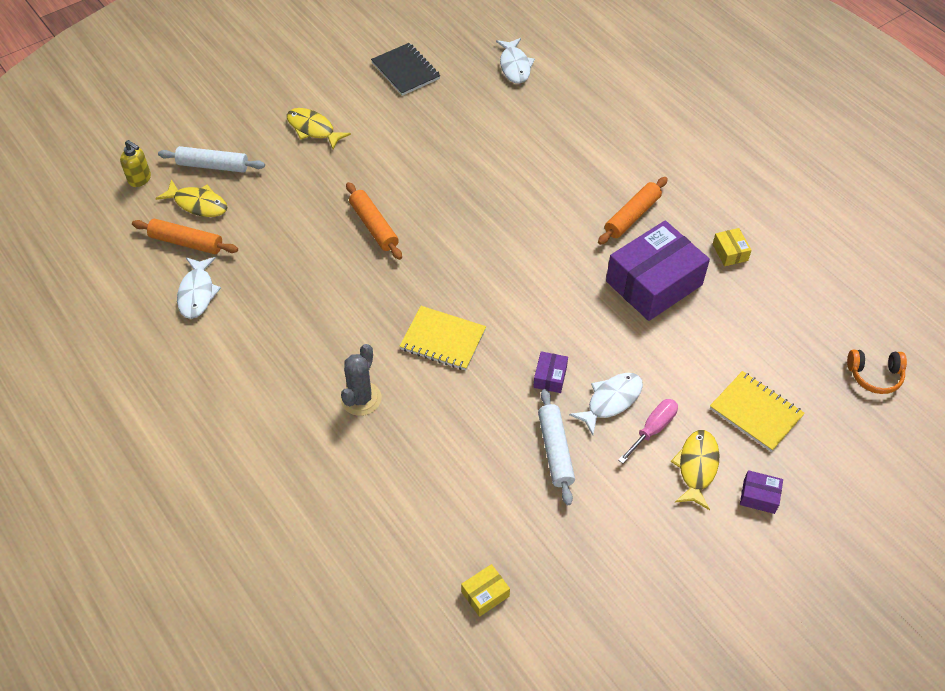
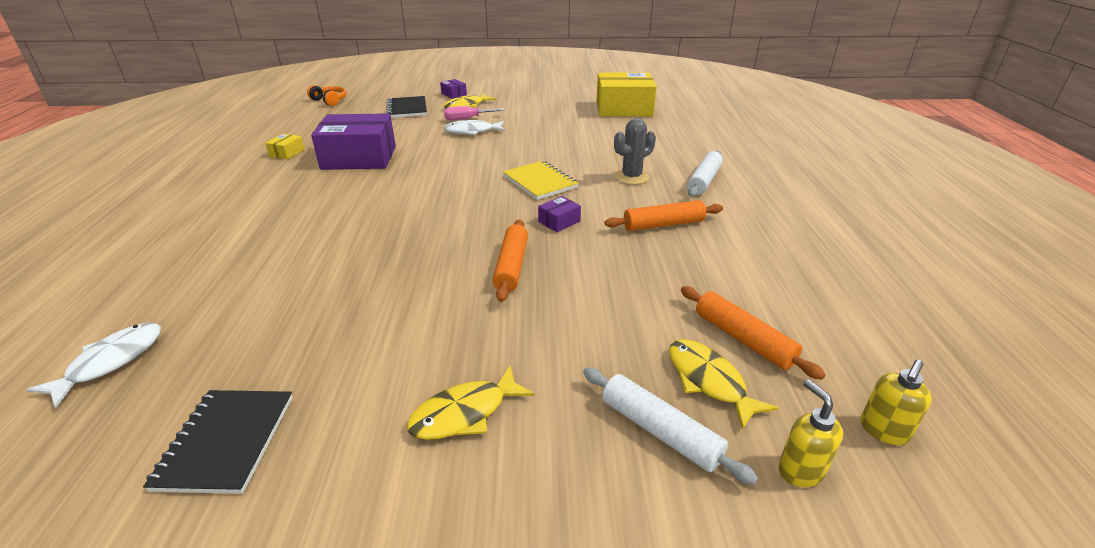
camera: 145 degrees left, 20 degrees down
(99, 219) = (883, 431): none -> yellow soap dispenser
(197, 293) = (746, 285): white fish -> none
(313, 129) = (465, 413): yellow fish -> yellow fish turned 75 degrees clockwise
(485, 594) = (624, 109): yellow box -> yellow box, size x2.40
(550, 377) = (492, 148): purple box -> purple box (559, 221)
(555, 450) = (530, 128): white rolling pin -> white rolling pin (704, 180)
(632, 216) = (301, 189): orange rolling pin -> orange rolling pin (663, 224)
(756, 412) = (407, 109): yellow notebook -> black notebook

